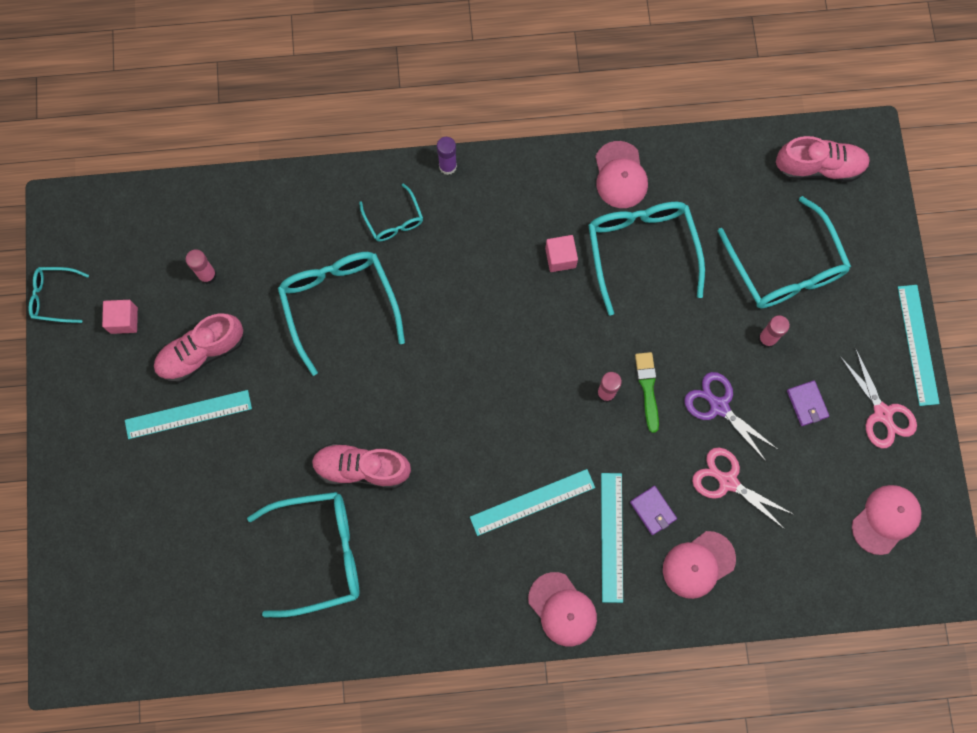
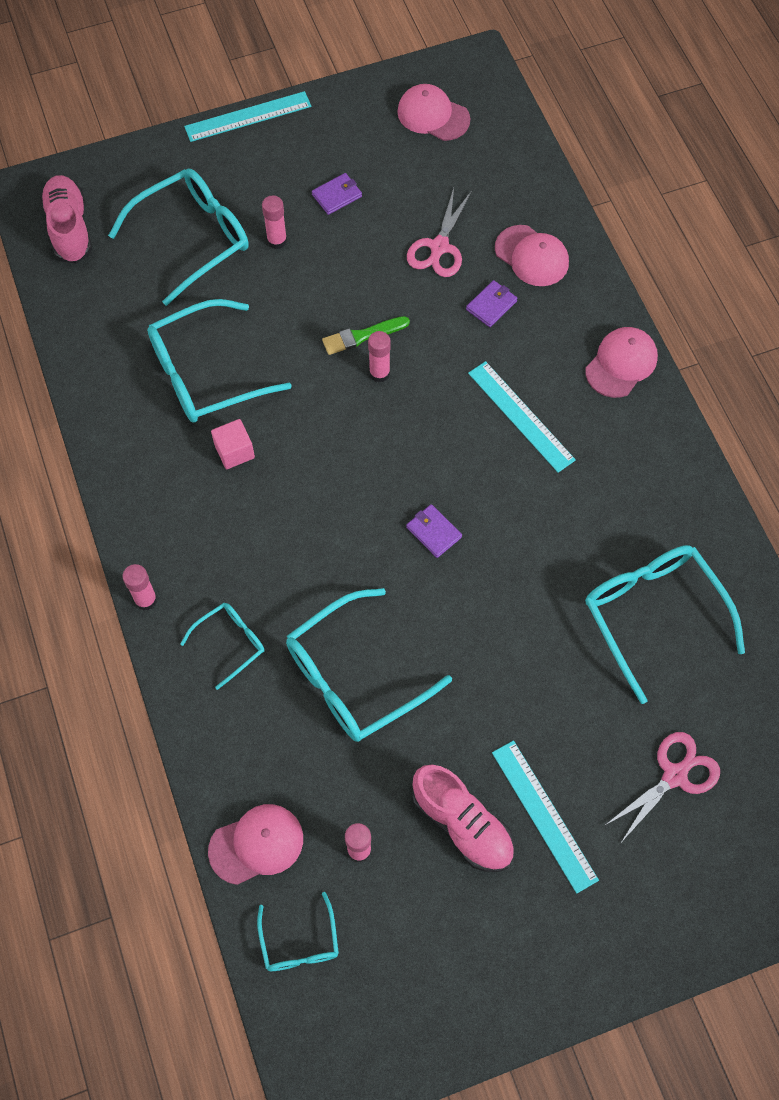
camera: 105 degrees left, 10 degrees down
(54, 297) = (444, 1050): turquoise glasses -> turquoise glasses (300, 942)
(124, 320) = (448, 940): pink cube -> none
(362, 468) = (542, 596): pink shoe -> none
(443, 397) = (433, 532): none -> purple wallet
(447, 166) = (146, 600): purple glue stick -> pink glue stick
(611, 537) = (531, 336): turquoise ruler -> none
(620, 175) = (119, 413): pink cap -> pink cap (256, 844)
(719, 406) = (363, 269): purple scissors -> none
(882, 413) = (328, 134): pink scissors -> pink scissors (674, 775)

